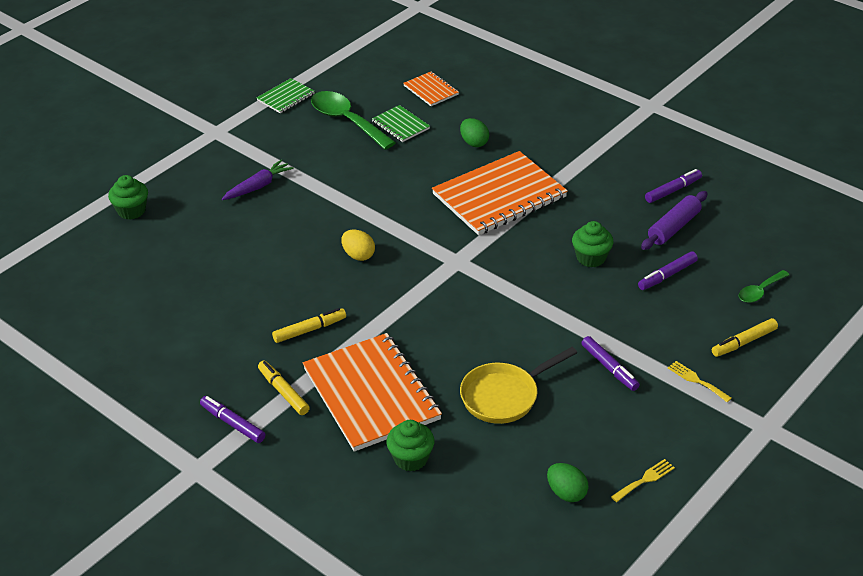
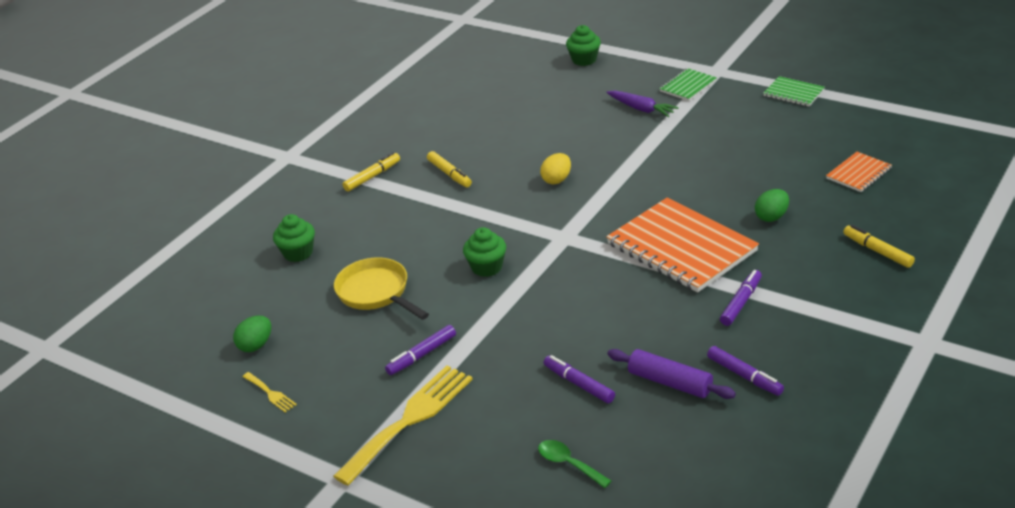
camera: 85 degrees right, 5 degrees down
(232, 423) = (335, 161): purple marker -> purple marker (741, 302)
(347, 121) = (771, 134): green spoon -> none
(371, 394) = (373, 220): orange notebook -> none
(400, 125) = (780, 166): green notebook -> green notebook (688, 86)
(591, 258) = (594, 324): green cupcake -> green cupcake (487, 267)
(696, 380) = (409, 420): yellow fork -> yellow fork, size x2.29
(744, 342) = (475, 454): yellow marker -> yellow marker (877, 251)

